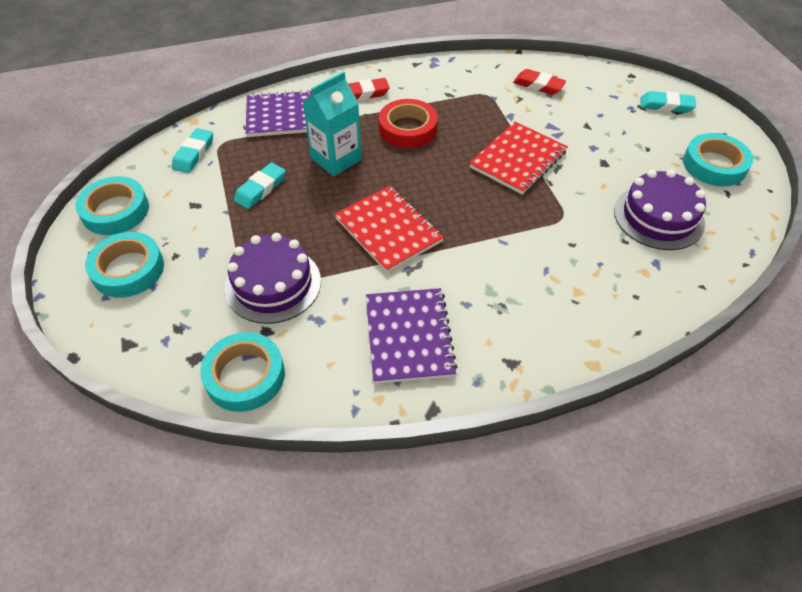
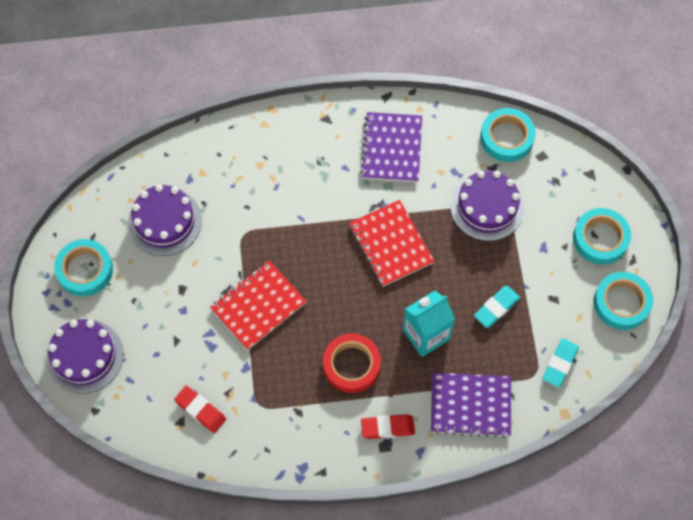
camera: 170 degrees left, 15 degrees up
(666, 105) = (84, 356): turquoise eraser -> purple cake

